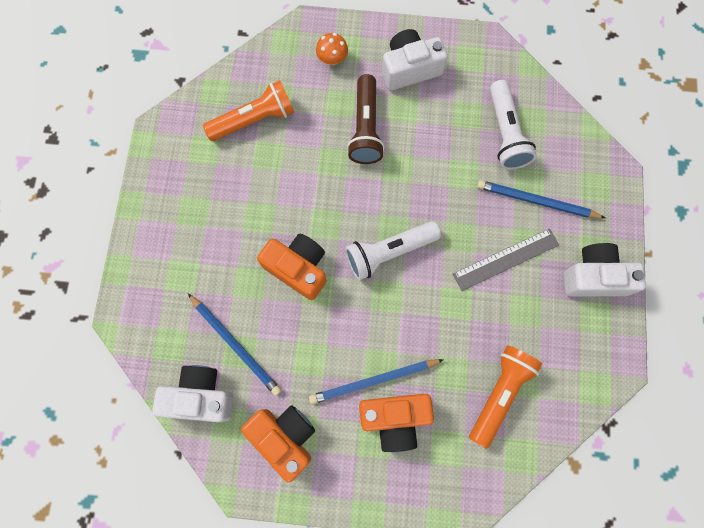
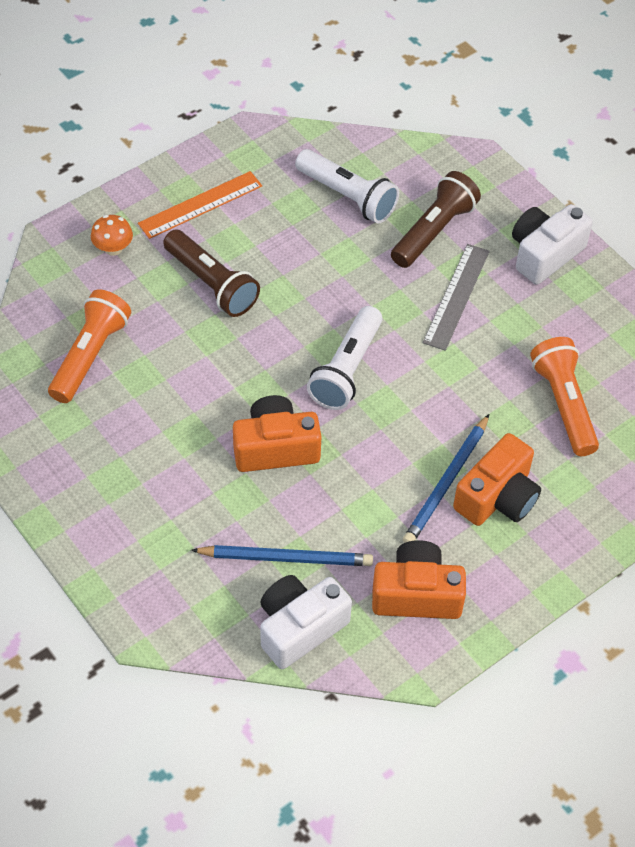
camera: 45 degrees left, 20 degrees down
(410, 69) = (200, 205): white camera -> orange ruler
(536, 201) = (433, 231): blue pencil -> brown flashlight

